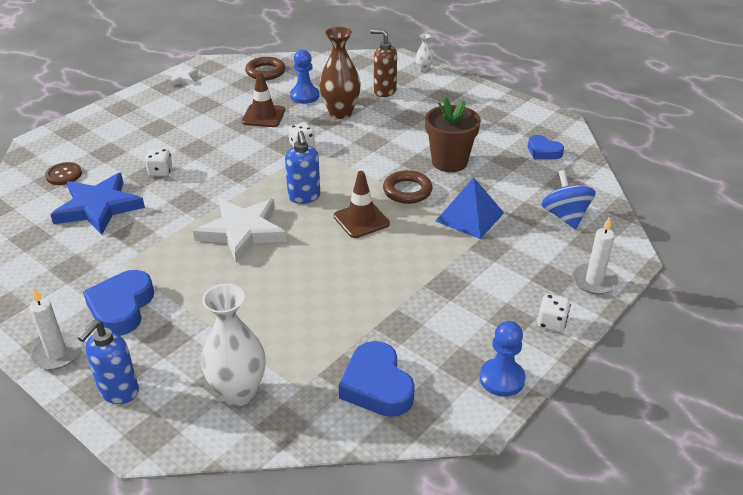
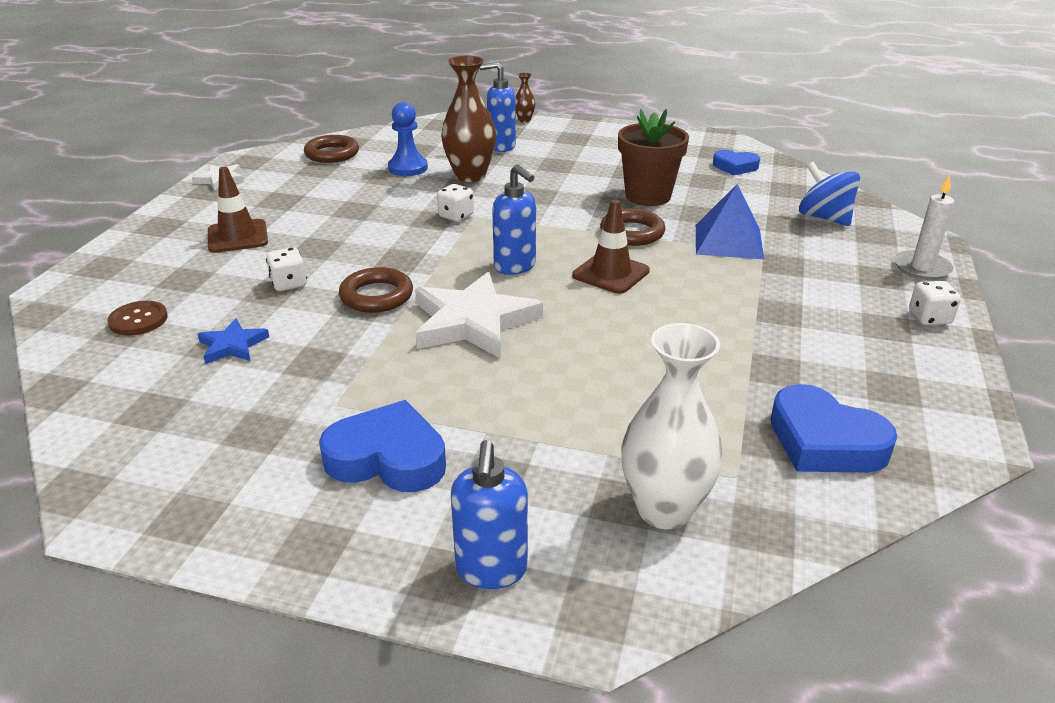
camera: 25 degrees left, 5 degrees down
(57, 353) = (341, 551): white candle -> none
(99, 207) = (233, 345): blue star -> blue star, size x0.50
(121, 307) = (387, 458): blue heart -> blue heart turned 120 degrees clockwise
(202, 195) = (376, 296): none -> brown ring
(263, 116) = (375, 197): brown traffic cone -> brown traffic cone (237, 237)
(384, 91) = (501, 146): brown soap dispenser -> blue soap dispenser
(423, 70) = (524, 120): white vase -> brown vase
(501, 379) = (947, 388): blue pawn -> none

